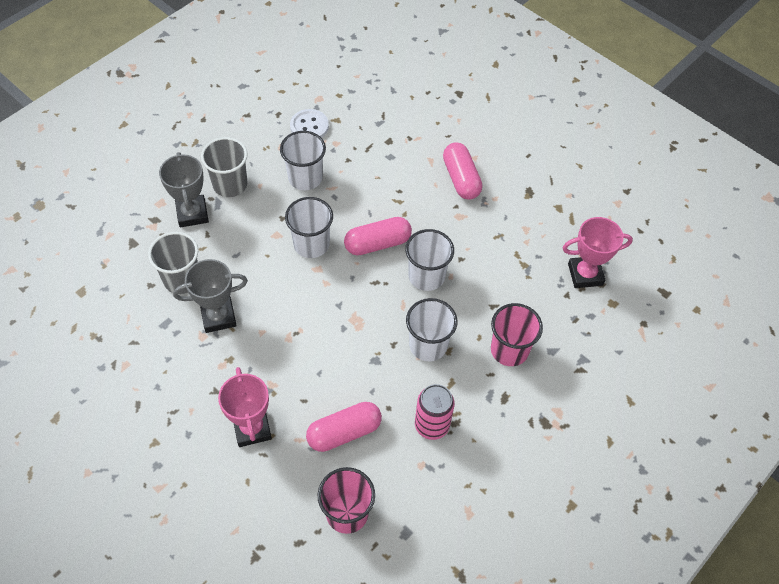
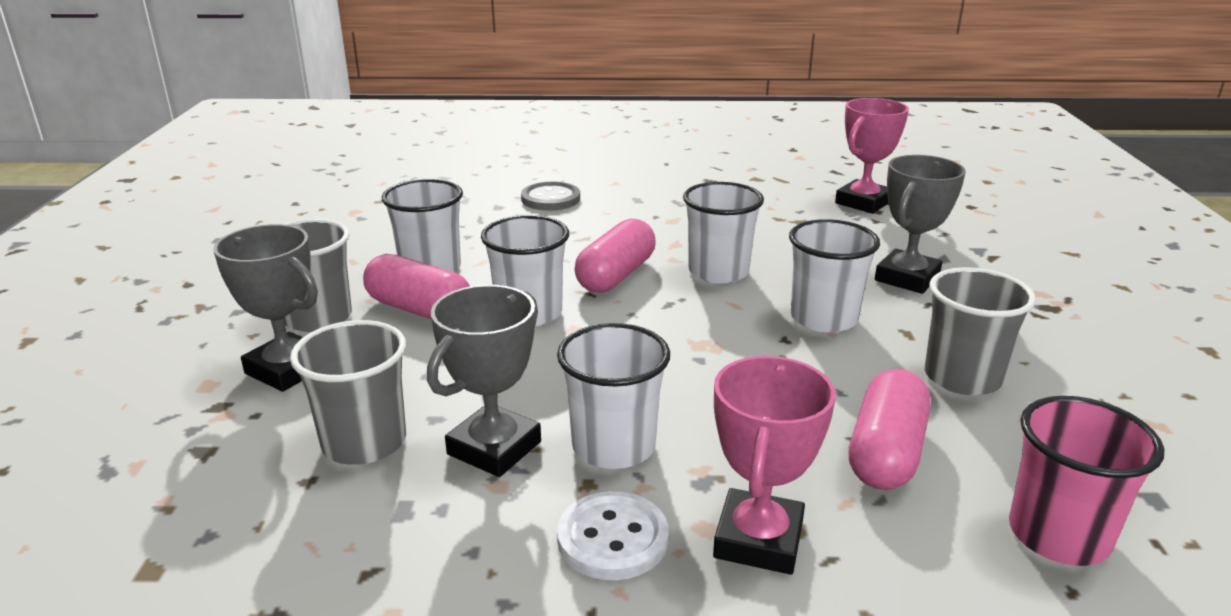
camera: 40 degrees left, 30 degrees down
(252, 428) = (758, 540): pink trophy -> pink trophy turned 75 degrees clockwise
(257, 349) = (613, 446): none -> white cup
(309, 126) = (373, 233): white button -> white button (612, 538)
(422, 151) = (550, 199): none -> grey button
(432, 425) = (962, 378): pink can -> grey cup
(461, 179) = (627, 199): pink capsule -> pink capsule (419, 309)
(509, 350) = (907, 278): pink cup -> grey trophy

